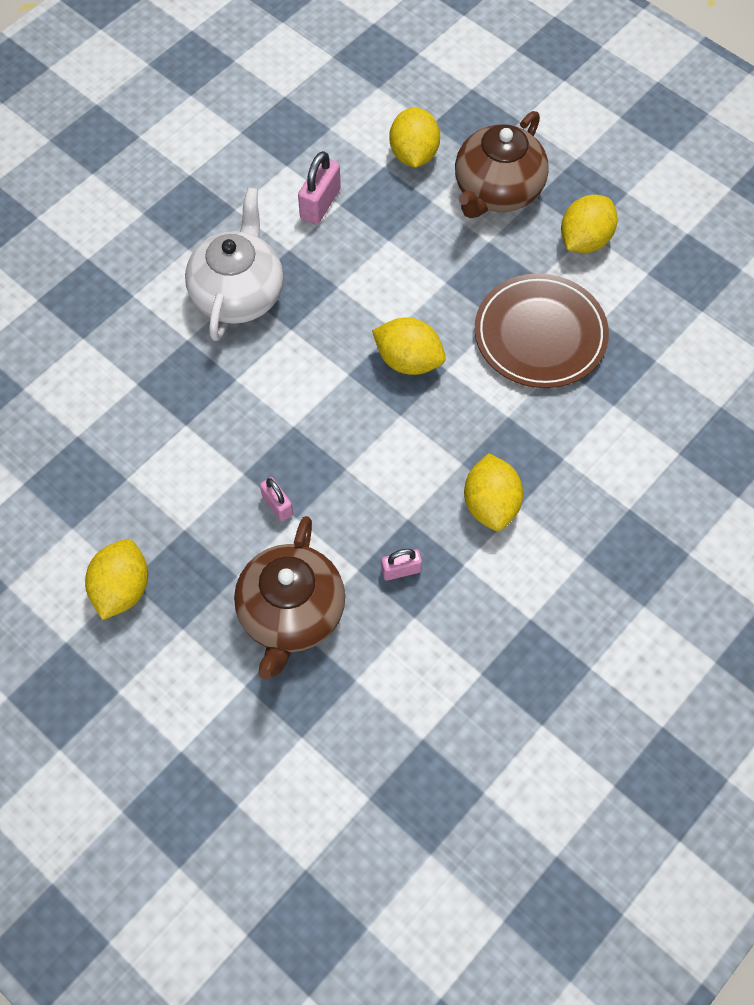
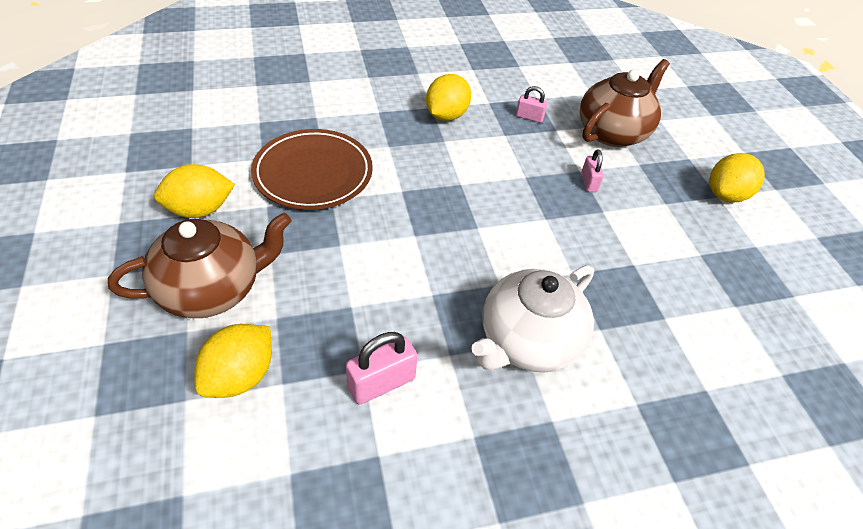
camera: 150 degrees left, 15 degrees down
(408, 360) = (424, 210): yellow lemon -> none

